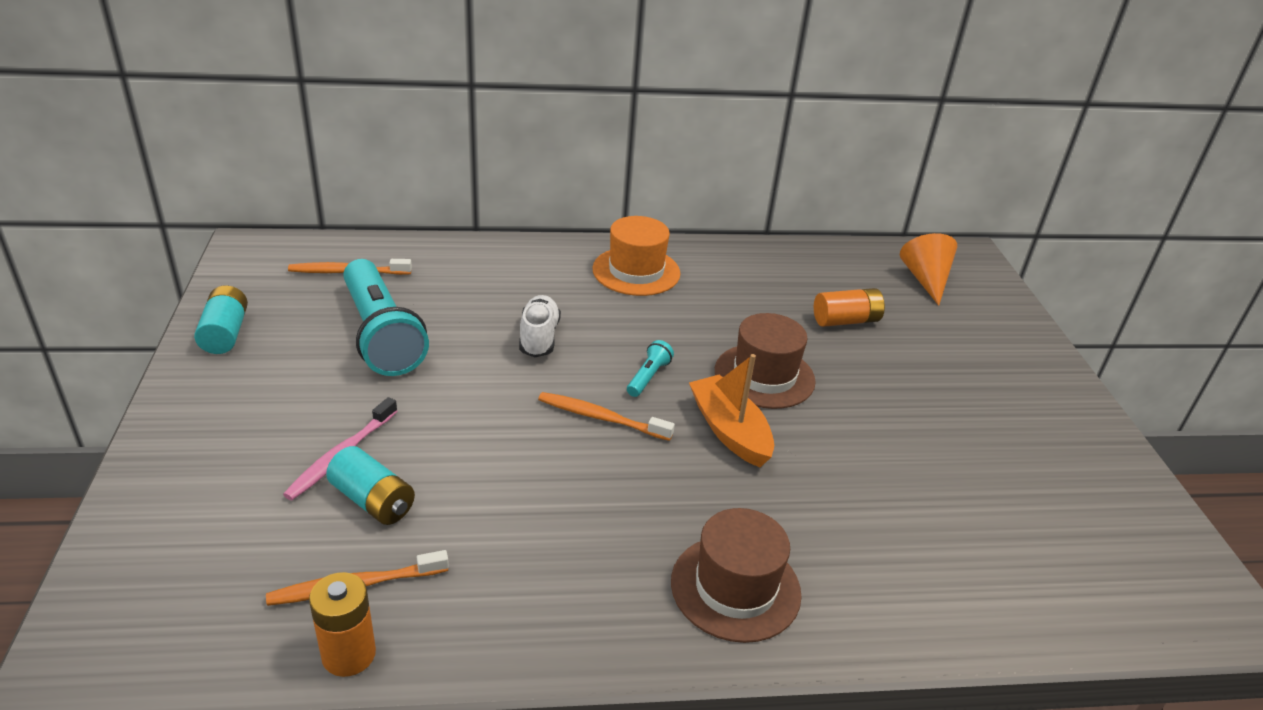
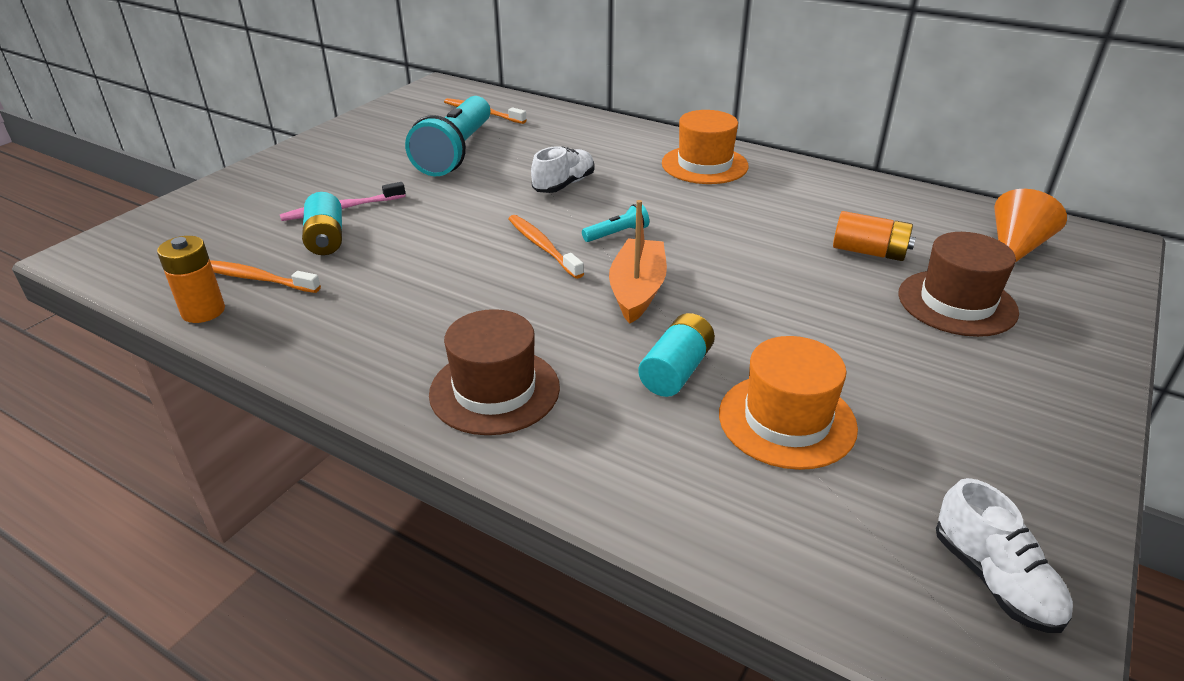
camera: 40 degrees right, 0 degrees up
(225, 333) = (364, 126): turquoise battery -> turquoise battery (676, 371)
(764, 376) = (724, 265): brown hat -> brown hat (957, 303)
(950, 502) = (787, 420): none -> orange hat
(1160, 559) = (994, 579): none -> white shoe

